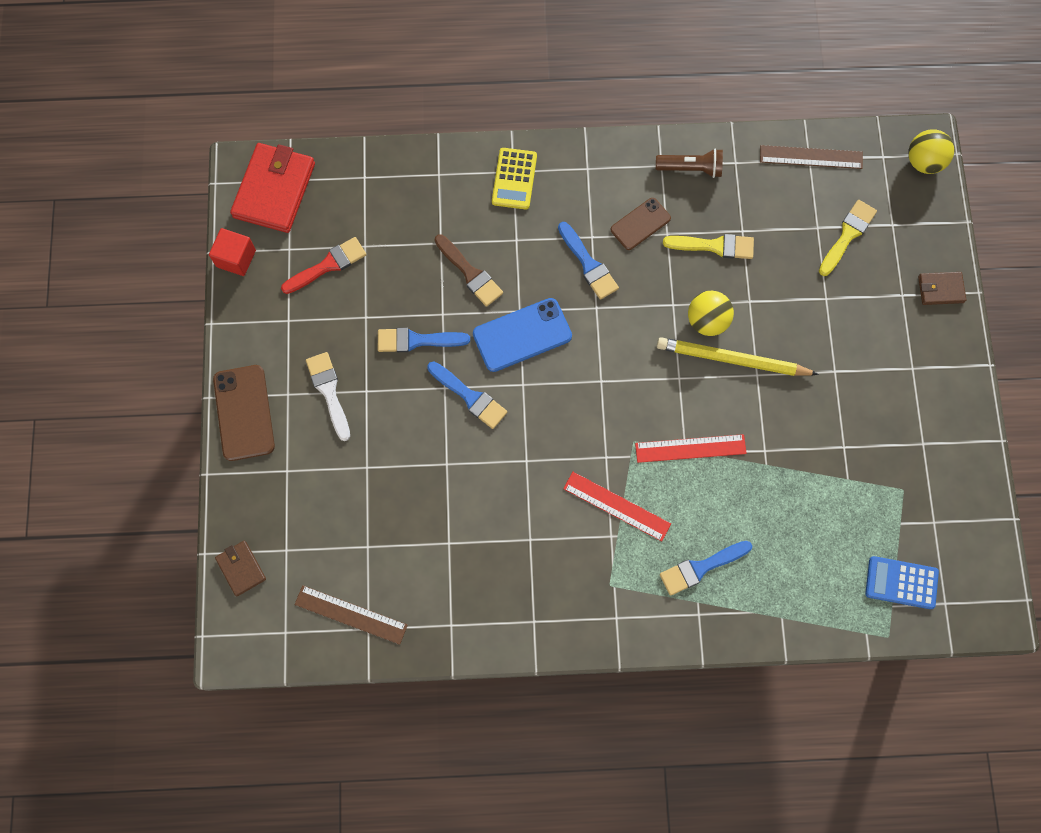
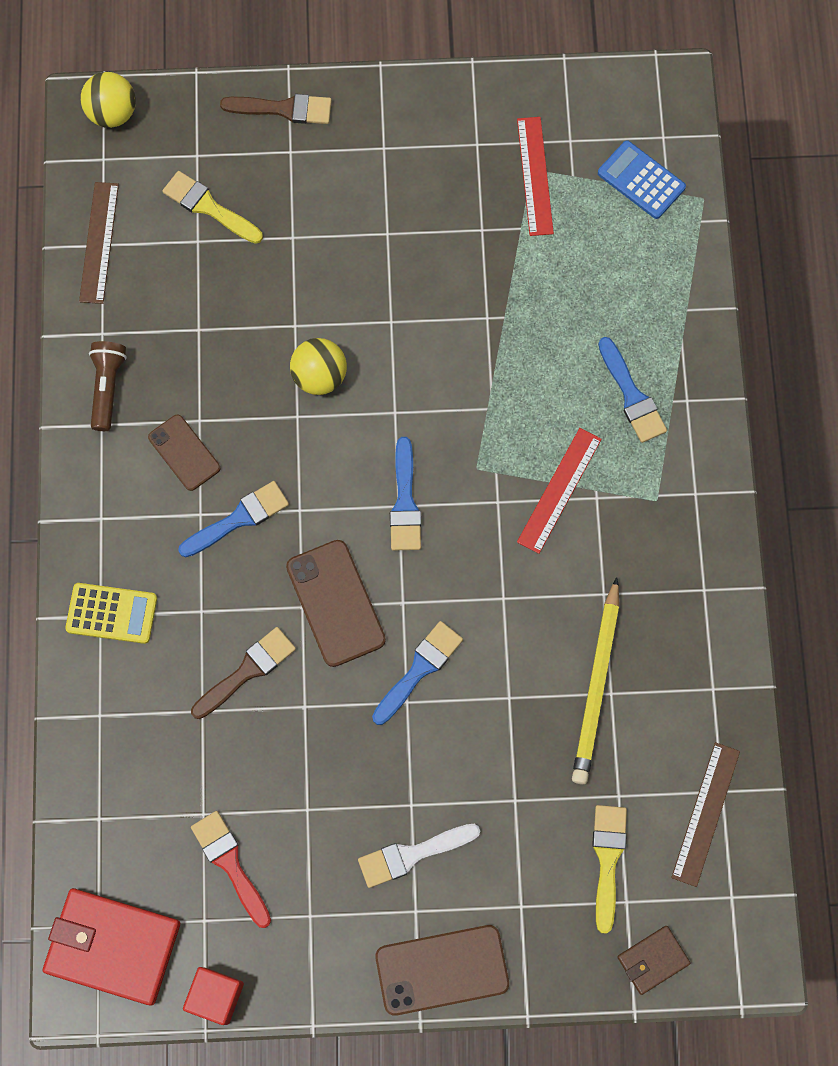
camera: 90 degrees left, 0 degrees up
(417, 340) = (341, 739): blue brush -> blue brush (405, 502)
(522, 335) = (336, 603): blue phone -> brown phone
(690, 448) = (485, 402): red ruler -> red ruler (534, 176)
(714, 246) = (218, 363): yellow brush -> yellow brush (607, 859)
(732, 359) = (371, 349): yellow pencil -> yellow pencil (596, 685)
(901, 582) = (641, 180): blue calculator -> blue calculator turned 120 degrees clockwise
(940, 289) = (283, 109): brown wallet -> brown brush

